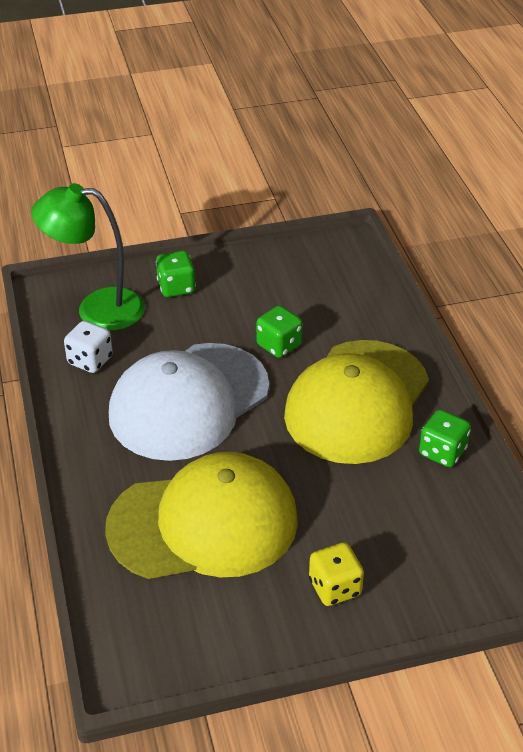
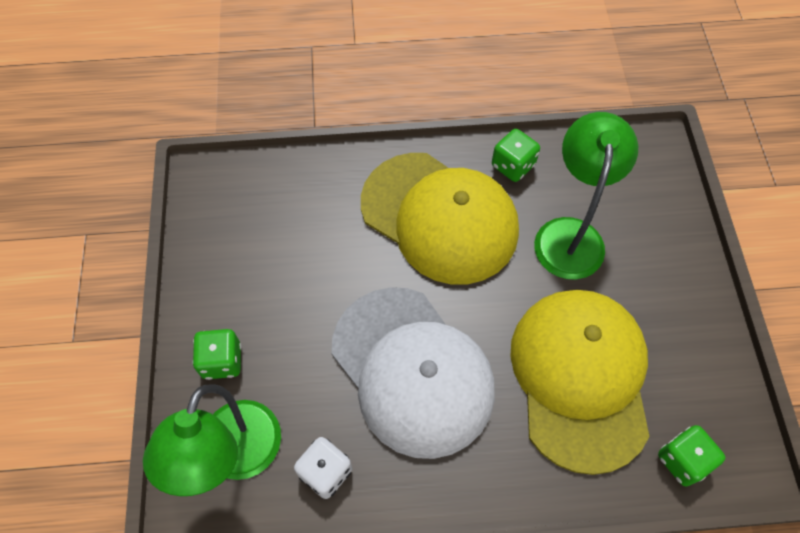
camera: 80 degrees left, 20 degrees up
(279, 345) = (345, 271): green dice -> green dice (682, 460)
(335, 588) = (659, 279): yellow dice -> none
(370, 506) = (570, 234): none -> green lamp

